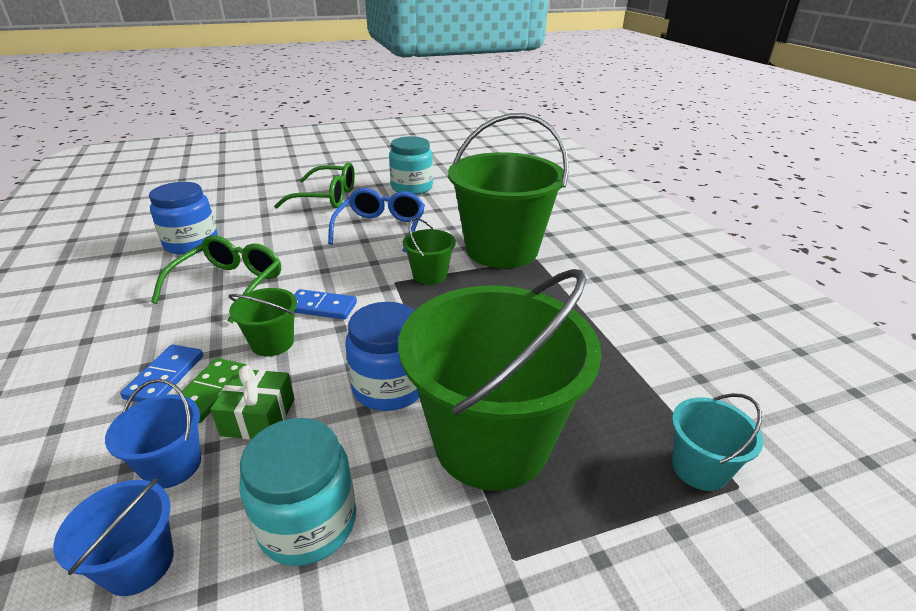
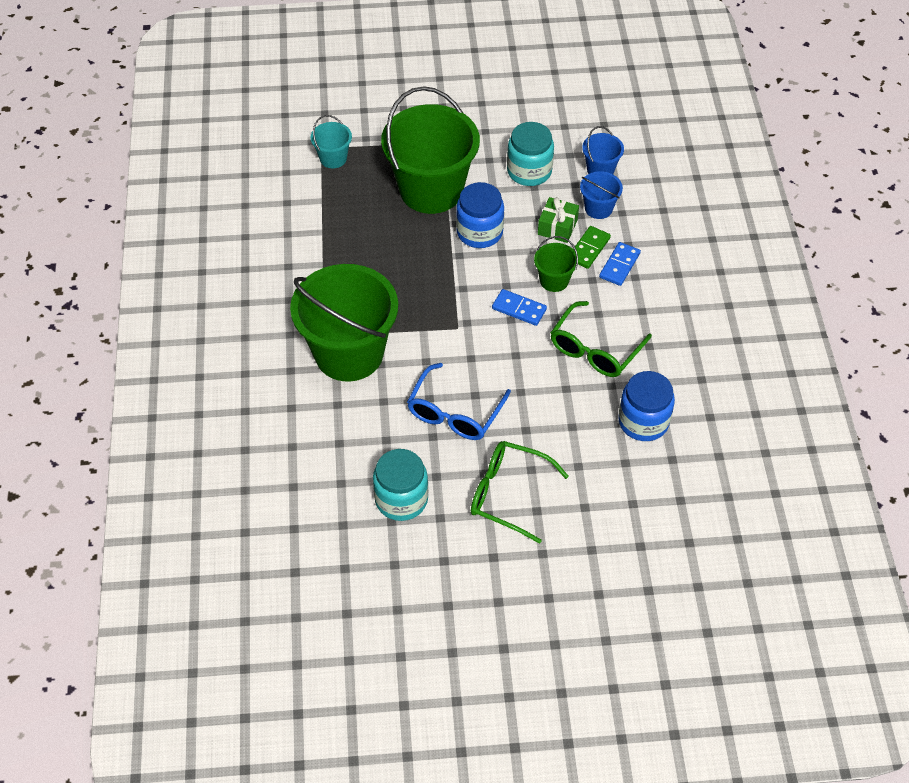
camera: 165 degrees left, 20 degrees up
(429, 275) = (426, 330): green bucket -> none

